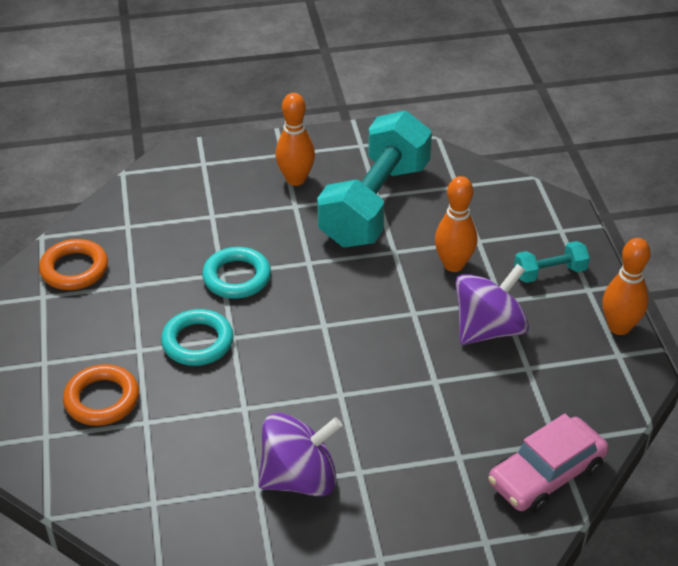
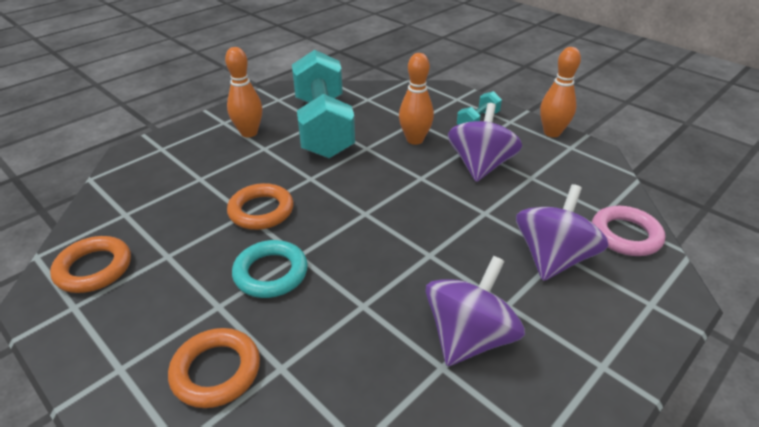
camera: 35 degrees left, 5 degrees down
(237, 277) = (261, 211): turquoise ring -> orange ring
(446, 456) = (552, 258): none -> purple spinning top
(546, 474) = (625, 235): pink car -> pink ring

